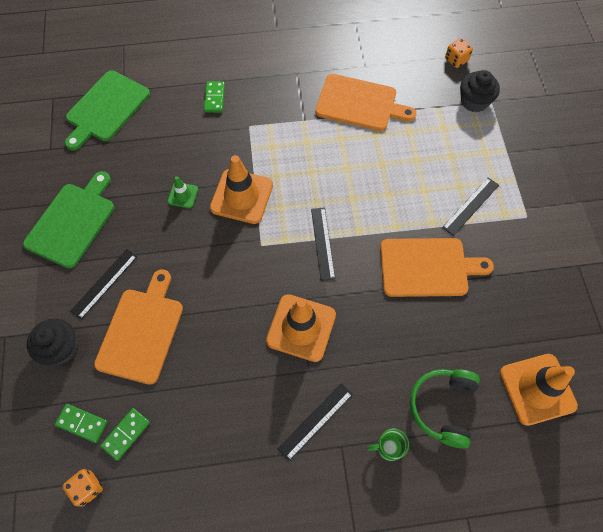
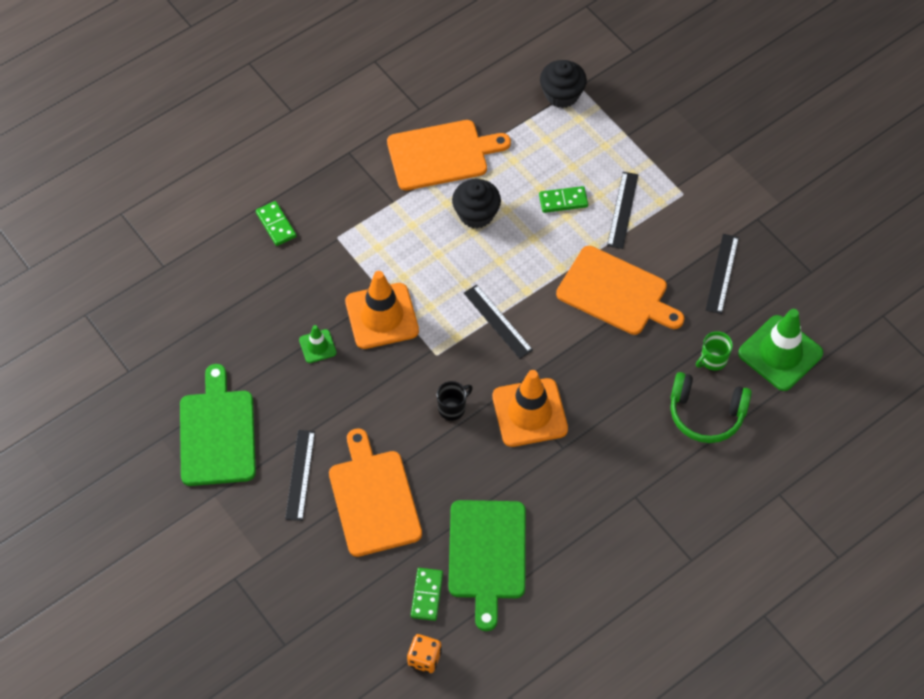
camera: 30 degrees left, 5 degrees down
(61, 348) = (302, 557): black cupcake -> black cupcake (476, 214)
(82, 423) = (377, 609): green domino -> green domino (563, 201)
(106, 108) = (159, 296): green cutting board -> green cutting board (487, 554)
(246, 292) = (452, 408): none -> black mug
(315, 421) = (597, 487): black ruler -> black ruler (722, 273)
(388, 447) = (677, 474): green mug -> green mug (713, 360)
(427, 267) = (616, 292): orange cutting board -> orange cutting board turned 60 degrees clockwise
(443, 407) = (706, 413): green headphones -> green headphones turned 60 degrees counterclockwise
(456, 60) = (515, 55): orange dice -> none
(537, 389) = (780, 353): orange traffic cone -> green traffic cone

